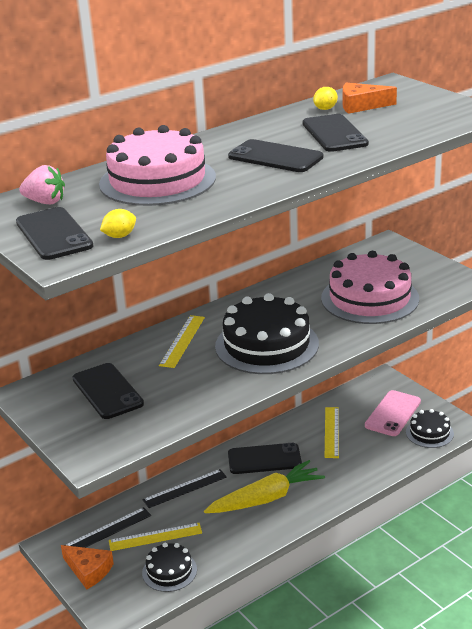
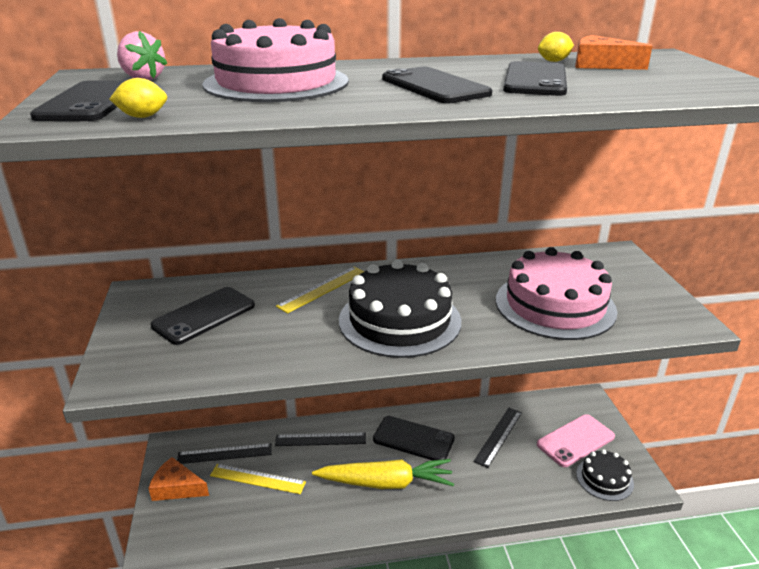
camera: 25 degrees right, 0 degrees up
(89, 570) = (177, 488): orange cheese -> orange cheese turned 135 degrees clockwise
(107, 391) = (204, 316): black phone -> black phone turned 45 degrees clockwise
(169, 571) = (240, 523): black cake -> none
(331, 432) = (498, 436): yellow ruler -> black ruler

